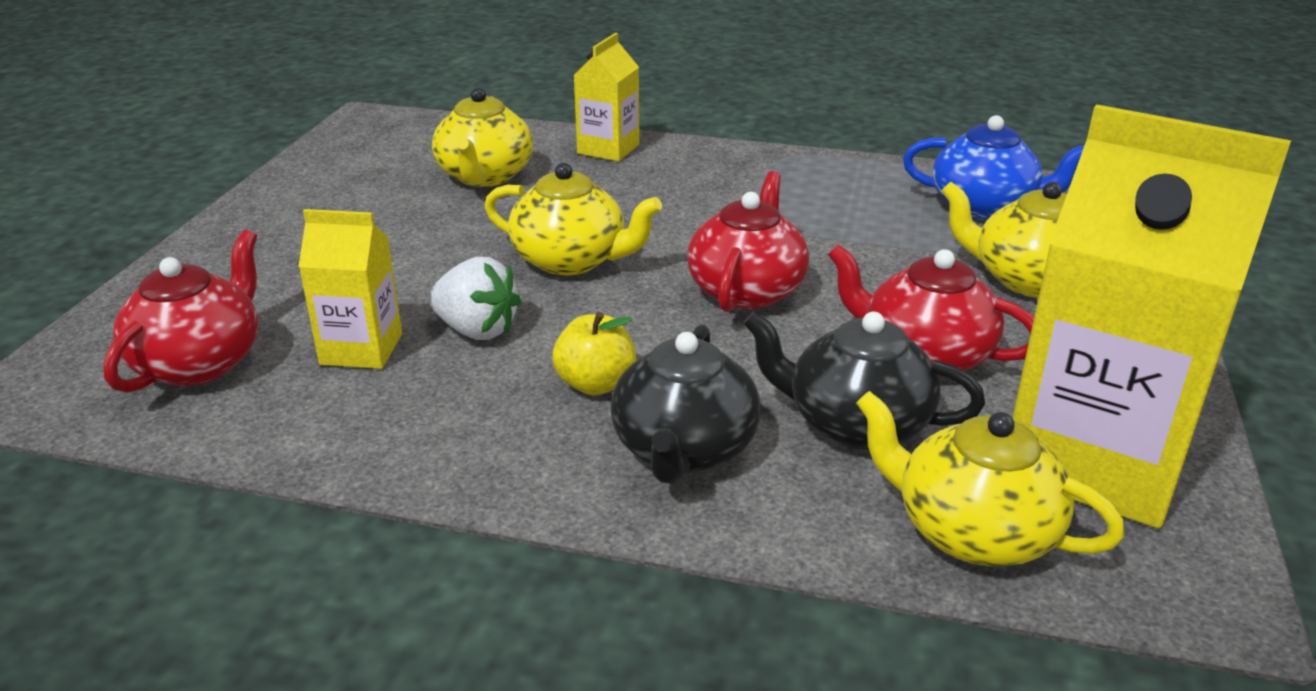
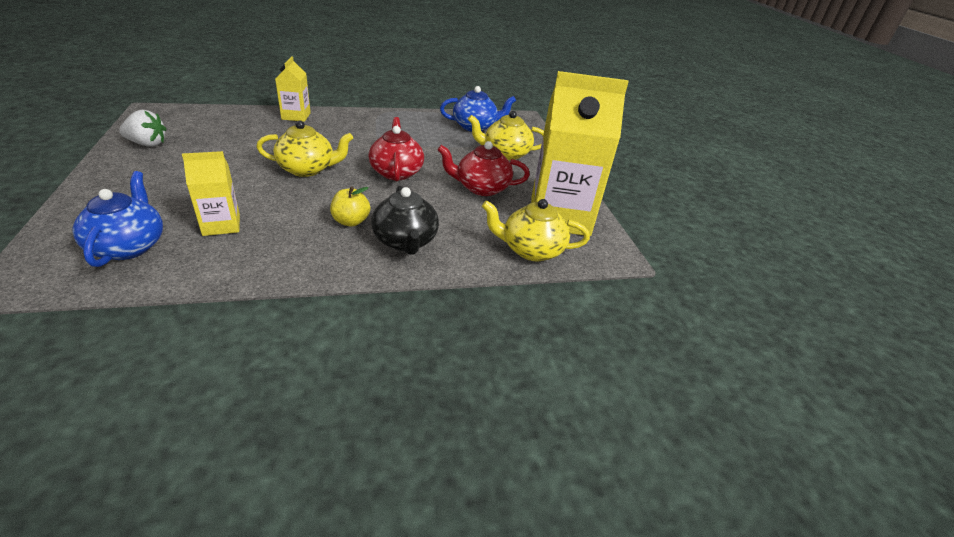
camera: 30 degrees left, 5 degrees up
(200, 362) = (128, 246): red teapot -> blue teapot
(476, 330) = (278, 207): white strawberry -> white strawberry (147, 144)
(485, 176) = (238, 134): yellow teapot -> none
(855, 424) = (469, 218): black teapot -> none

